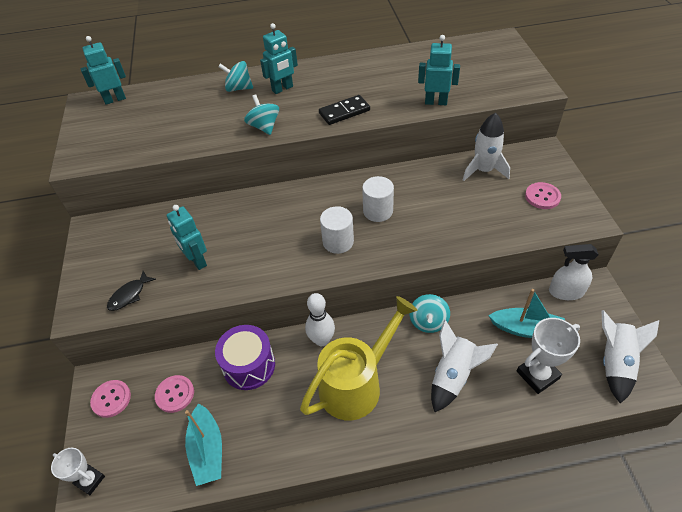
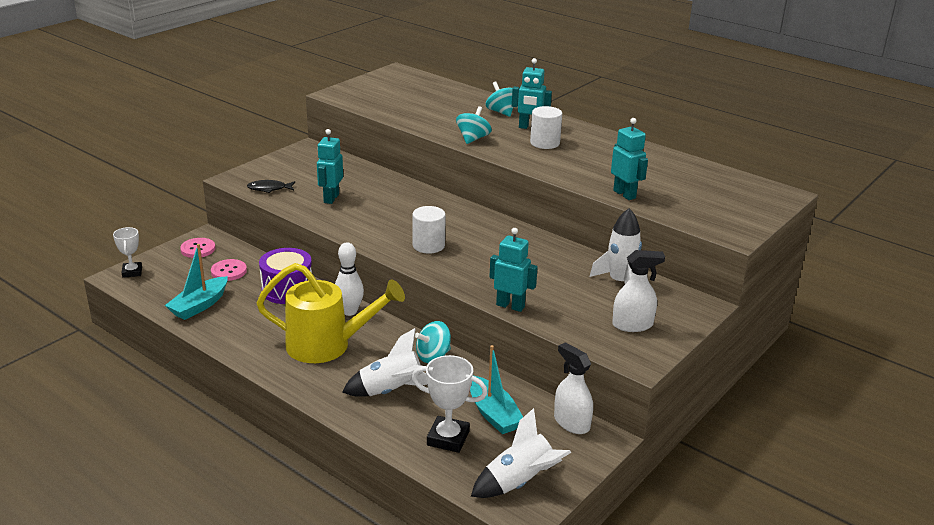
camera: 45 degrees right, 20 degrees down
(115, 99) = (415, 78): turquoise robot -> turquoise robot (510, 306)
(344, 112) = (543, 161): black domino -> none
(378, 211) = (488, 249): white cylinder -> white cylinder (545, 143)
(542, 197) = (632, 325): pink button -> white spray bottle

